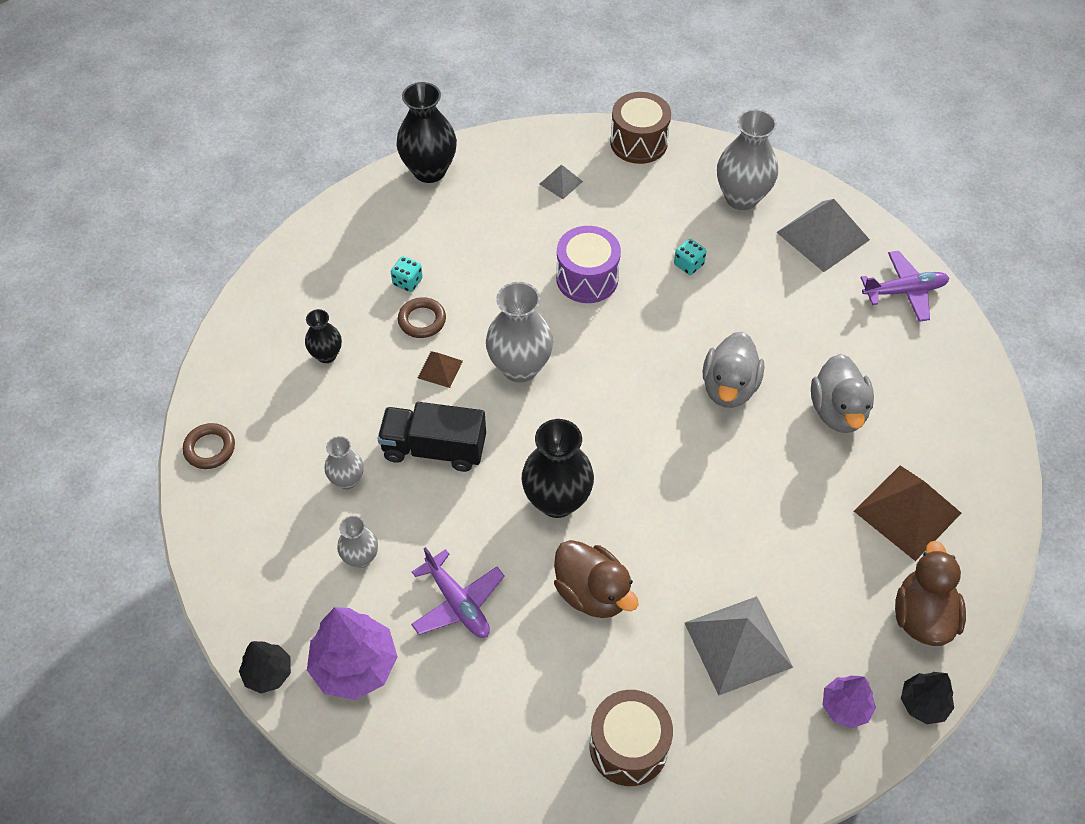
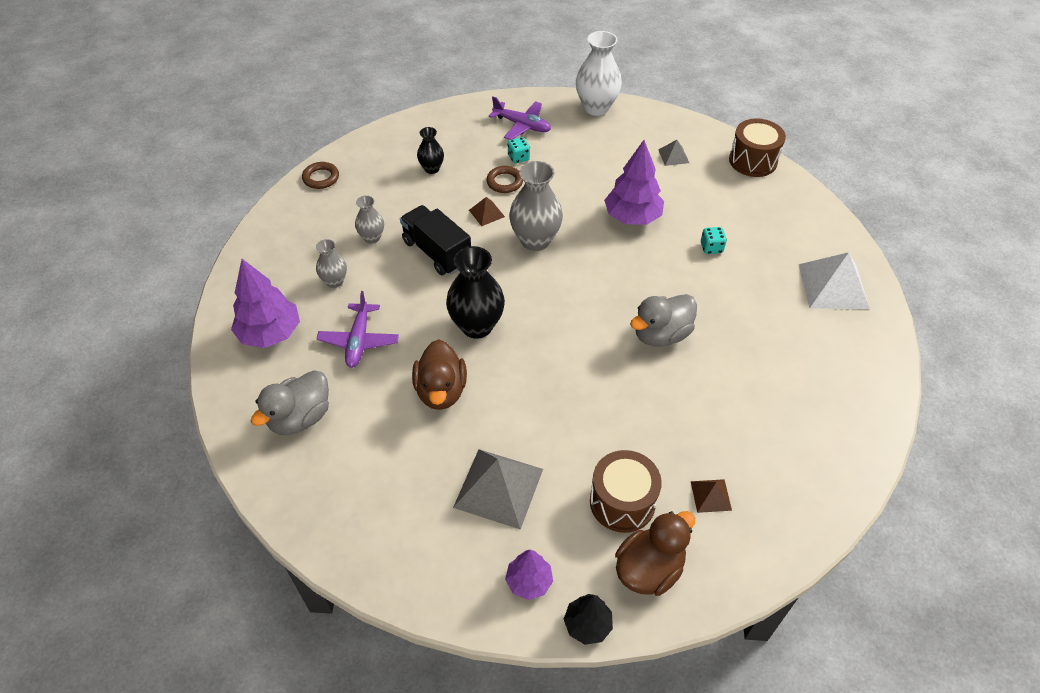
camera: 40 degrees right, 5 degrees down
(268, 673) = (225, 305): black tree -> none
(429, 171) = (596, 108): black vase -> white vase
(587, 278) = (632, 217): purple drum -> purple tree
(628, 746) = (366, 492): brown drum -> brown drum (622, 502)
(741, 197) = (794, 230): grey vase -> none
(823, 236) = (833, 286): grey pyramid -> white pyramid
(837, 411) = (726, 398): grey duck -> grey duck (300, 418)
(904, 291) = (863, 357): purple plane -> purple plane (522, 125)
(907, 512) = (711, 495): brown pyramid -> brown pyramid, size x0.49

